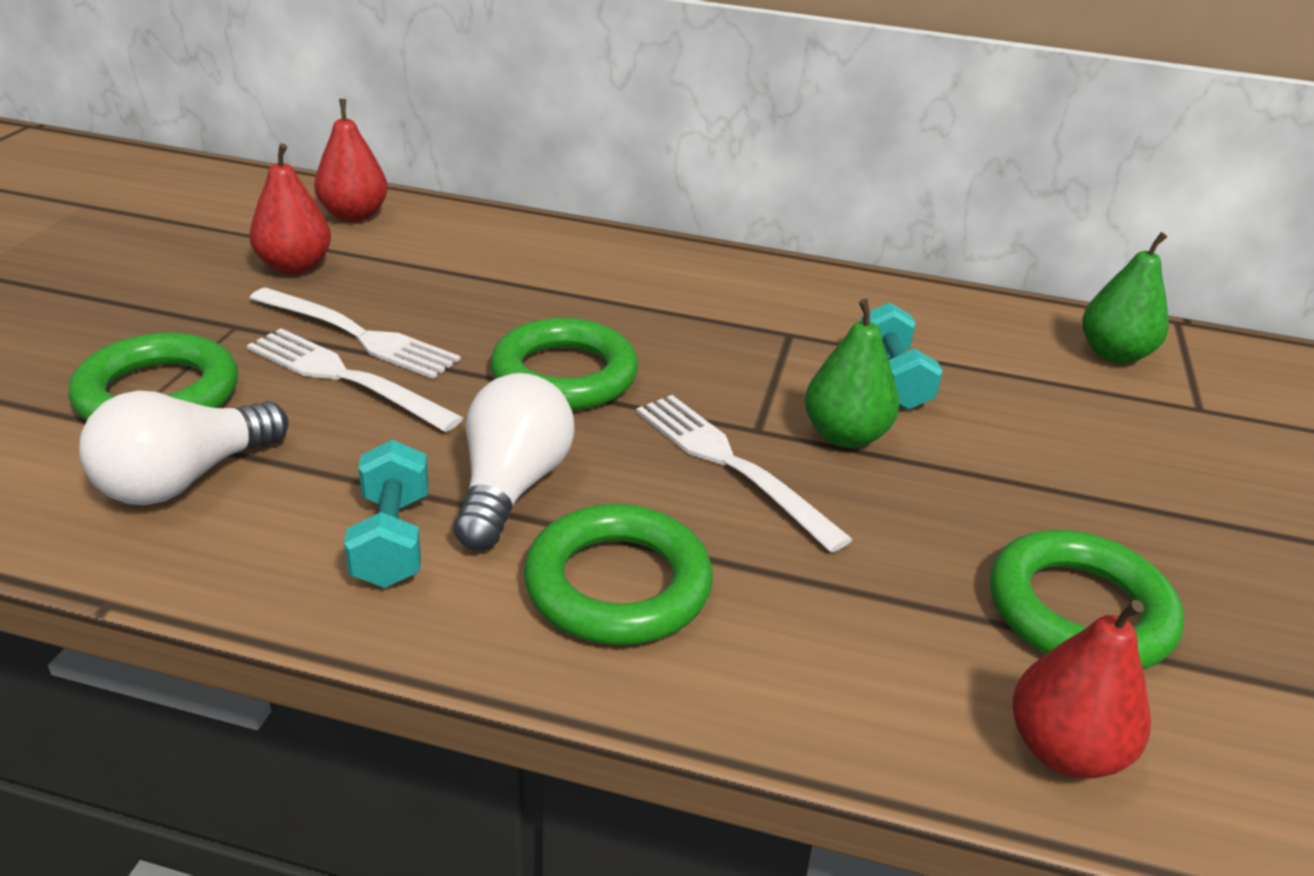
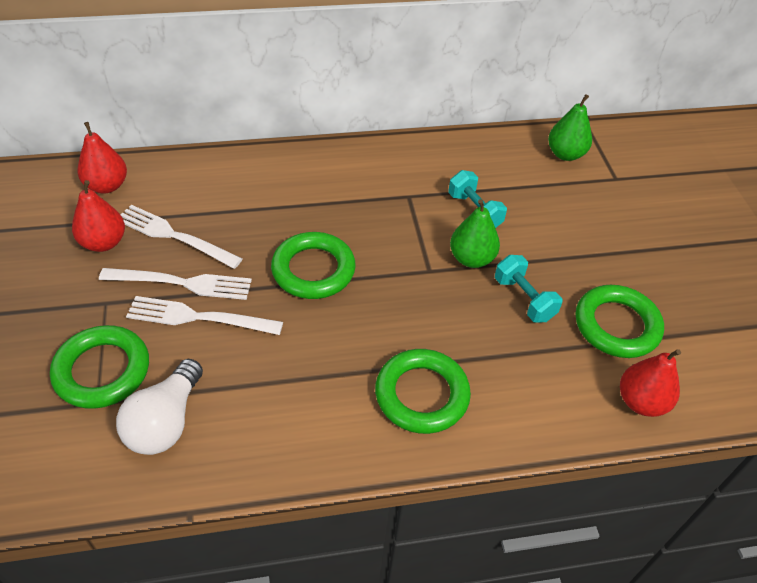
camera: 25 degrees left, 15 degrees up
(392, 540) = (301, 414): turquoise dumbbell -> turquoise dumbbell (524, 299)
(511, 487) = (335, 356): white light bulb -> none
(729, 463) = (429, 299): white fork -> white fork (173, 236)

